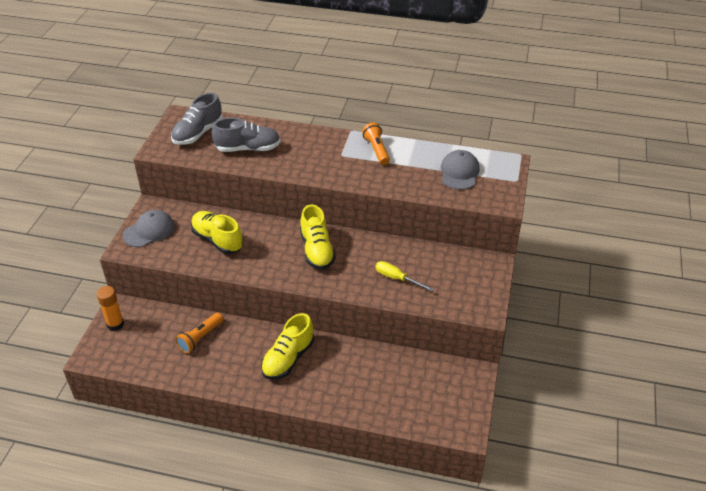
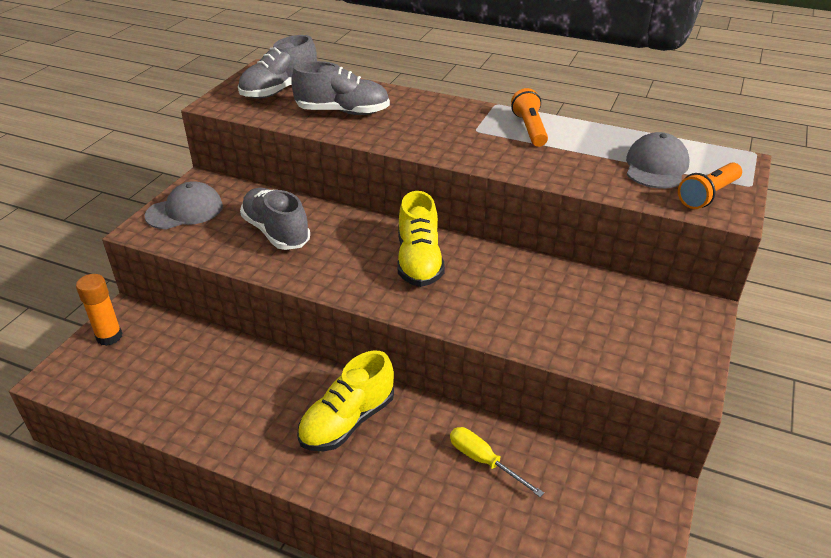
camera: 10 degrees right, 5 degrees down
(200, 338) = (223, 372): orange flashlight -> orange flashlight (707, 195)
(217, 240) = (276, 232): yellow shoe -> grey shoe
(397, 278) = (538, 315): yellow screwdriver -> yellow screwdriver (484, 461)

